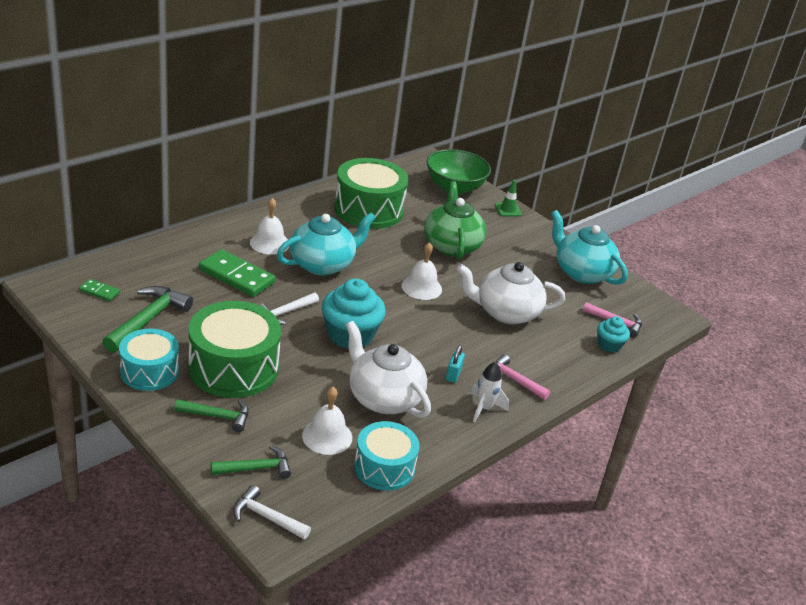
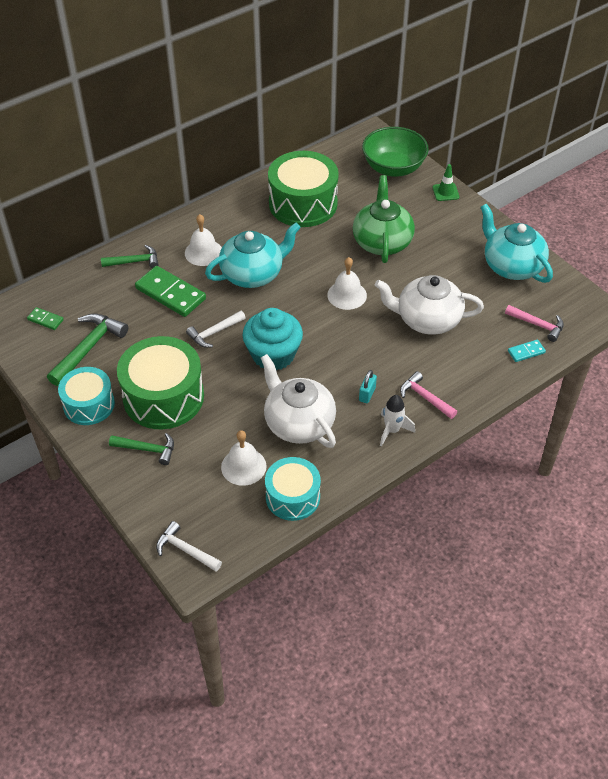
camera: 10 degrees right, 15 degrees up
(256, 468) = (179, 502): green hammer -> green hammer (135, 261)
(609, 345) = (526, 352): turquoise cupcake -> turquoise domino

